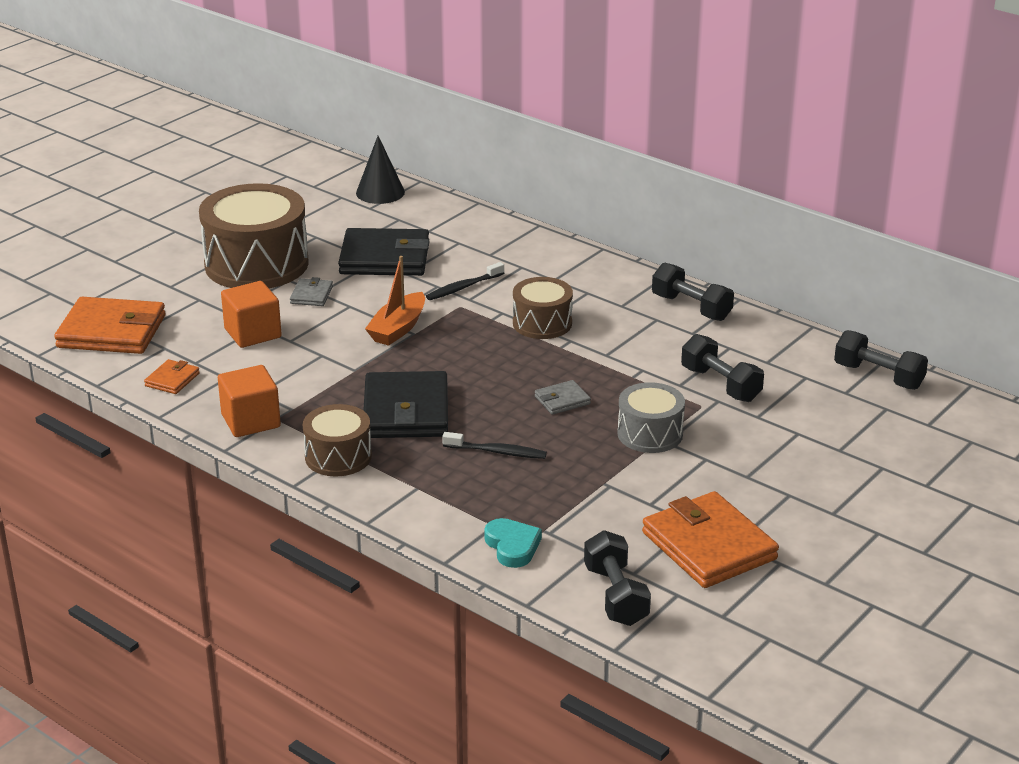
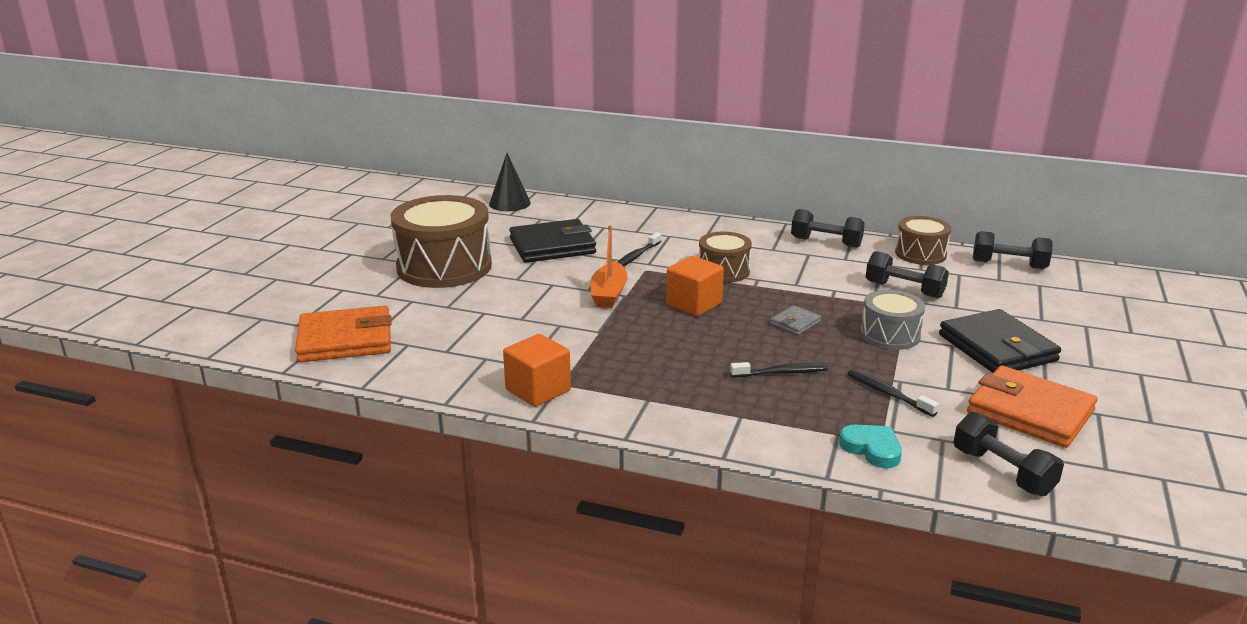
camera: 20 degrees left, 5 degrees down
(172, 380) = (434, 369): orange wallet -> none
(253, 333) = (482, 319): orange cube -> orange cube (694, 304)
(311, 295) = (512, 281): grey wallet -> none
(338, 457) = (645, 404): brown drum -> brown drum (920, 254)
(406, 411) = (673, 355): black wallet -> black wallet (997, 348)
(583, 496) = (888, 394): none -> black toothbrush

